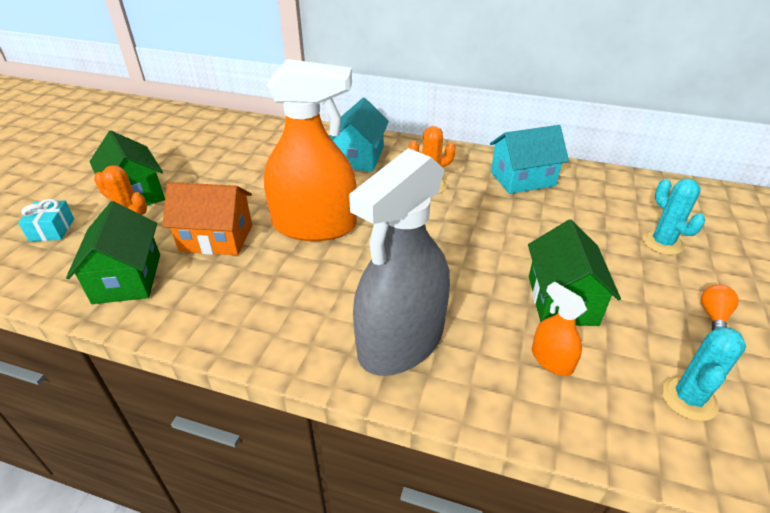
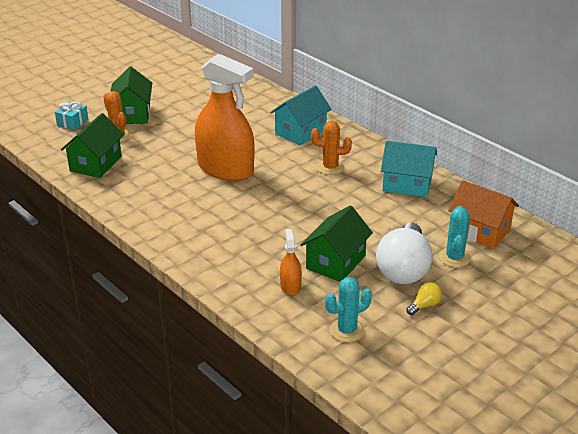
camera: 30 degrees right, 5 degrees down
(216, 238) = (160, 157): orange house -> orange house (480, 231)
(401, 341) = (215, 246): grey spray bottle -> none
(636, 277) = (404, 269): none -> white light bulb
(713, 316) = (424, 305): orange light bulb -> yellow light bulb

